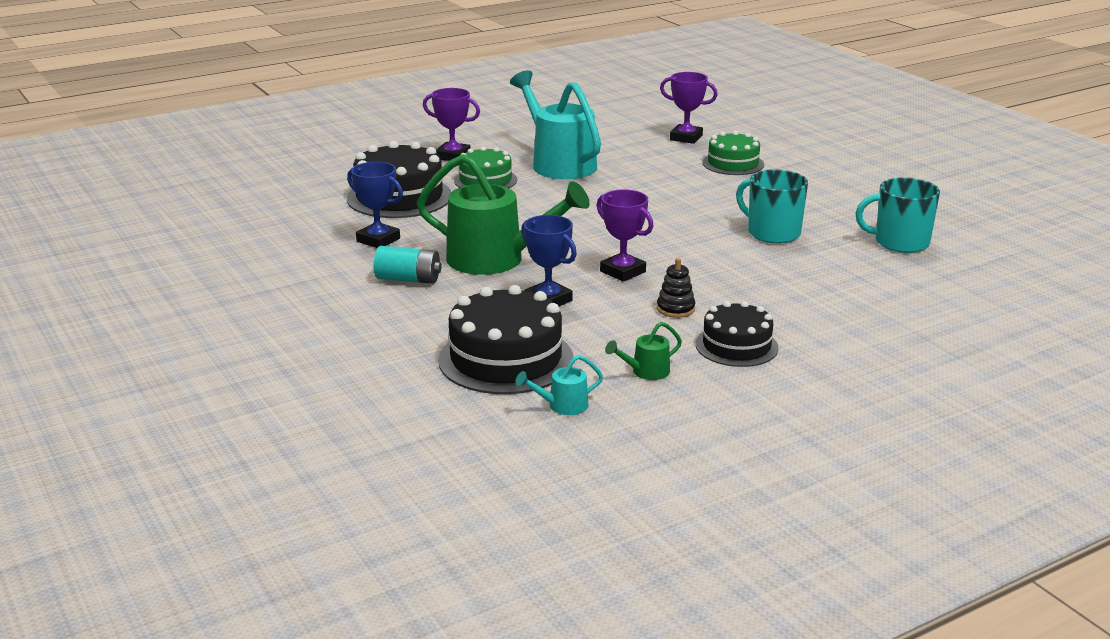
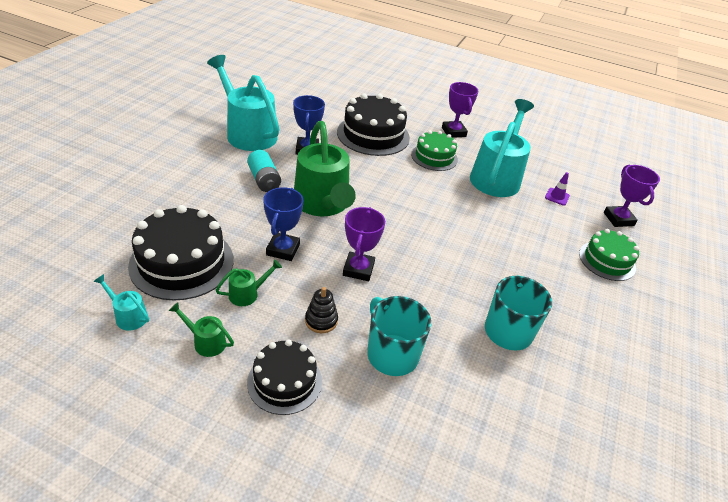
camera: 50 degrees right, 15 degrees up
(290, 264) = (247, 132): none -> turquoise watering can
(598, 335) = (248, 294): none -> green watering can
(624, 149) = (557, 197): none -> purple traffic cone
(900, 242) = (584, 430): turquoise mug -> turquoise mug (391, 354)

